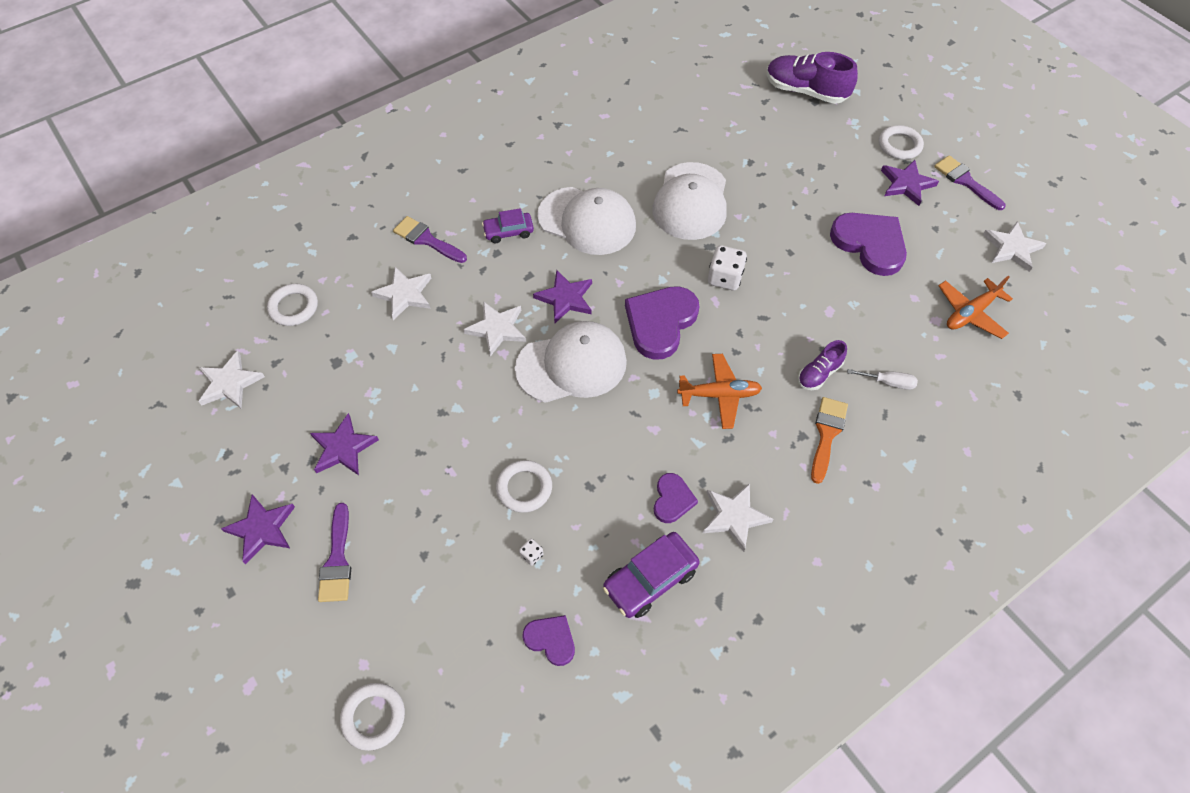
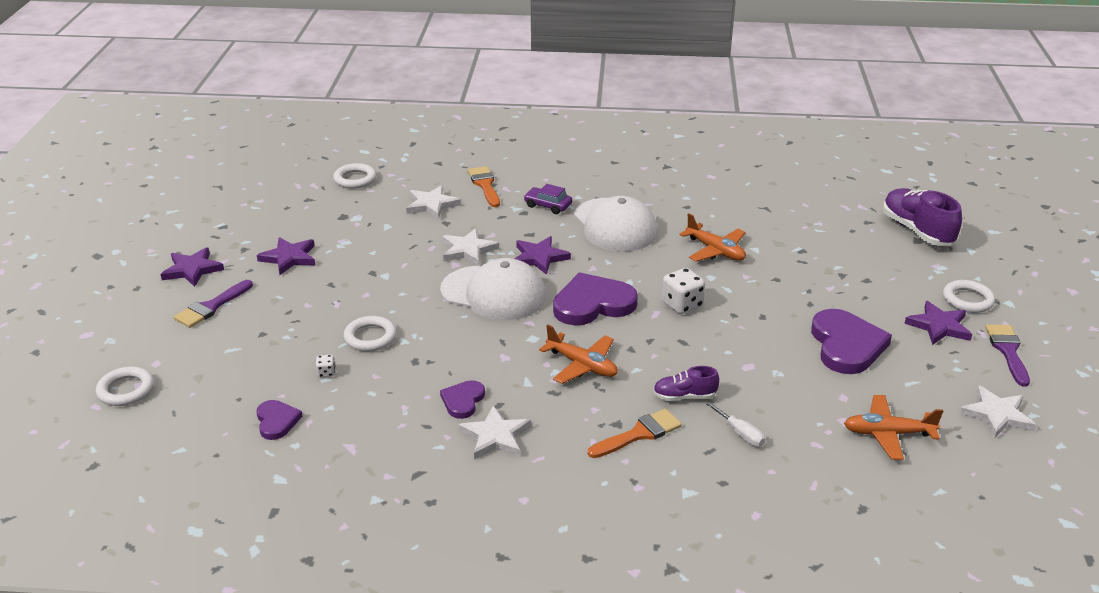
camera: 40 degrees right, 25 degrees down
(230, 383) = (270, 196): white star -> none
(426, 239) = (485, 185): purple brush -> orange brush
(650, 579) = (385, 432): purple car -> none
(672, 499) = (463, 401): purple heart -> purple heart turned 150 degrees clockwise
(691, 201) = (715, 251): white cap -> orange plane

